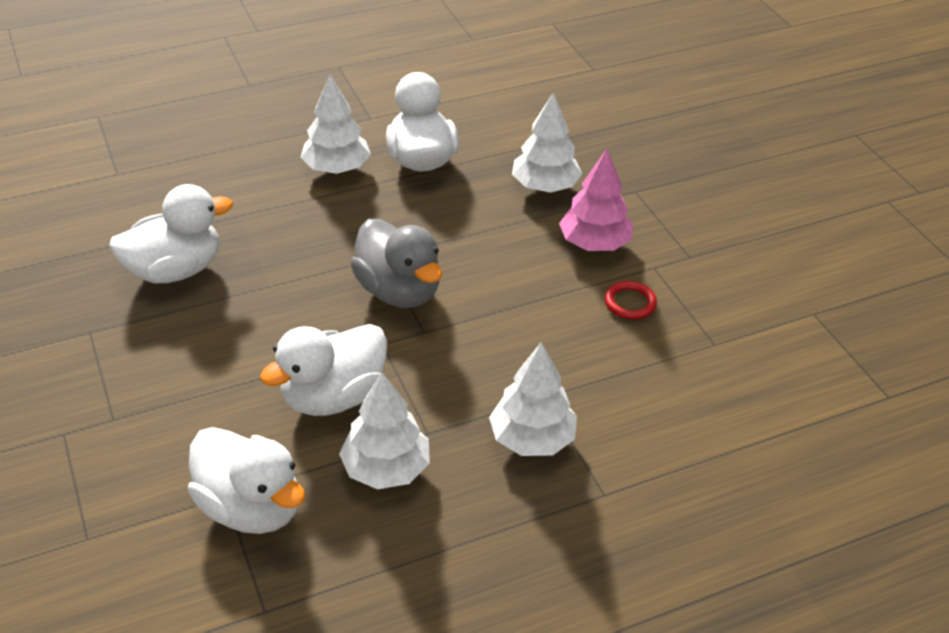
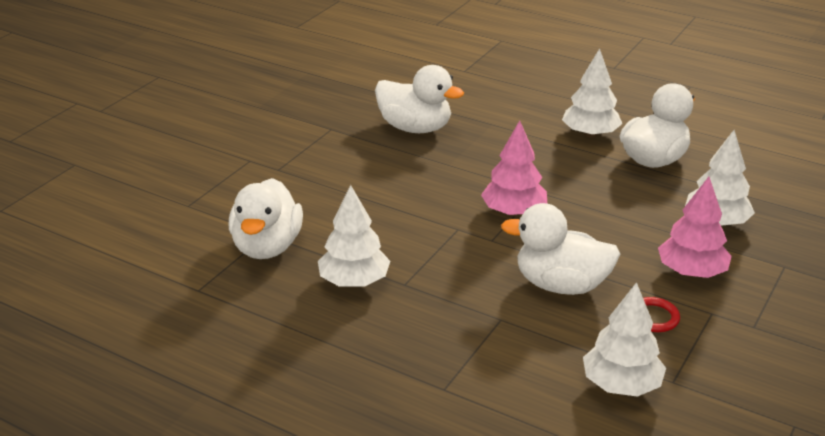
camera: 55 degrees right, 10 degrees down
(333, 397) = (388, 232): white duck -> white duck (561, 285)
(399, 291) = (514, 212): grey duck -> pink tree
(532, 439) = (454, 331): white tree -> white tree (621, 385)

